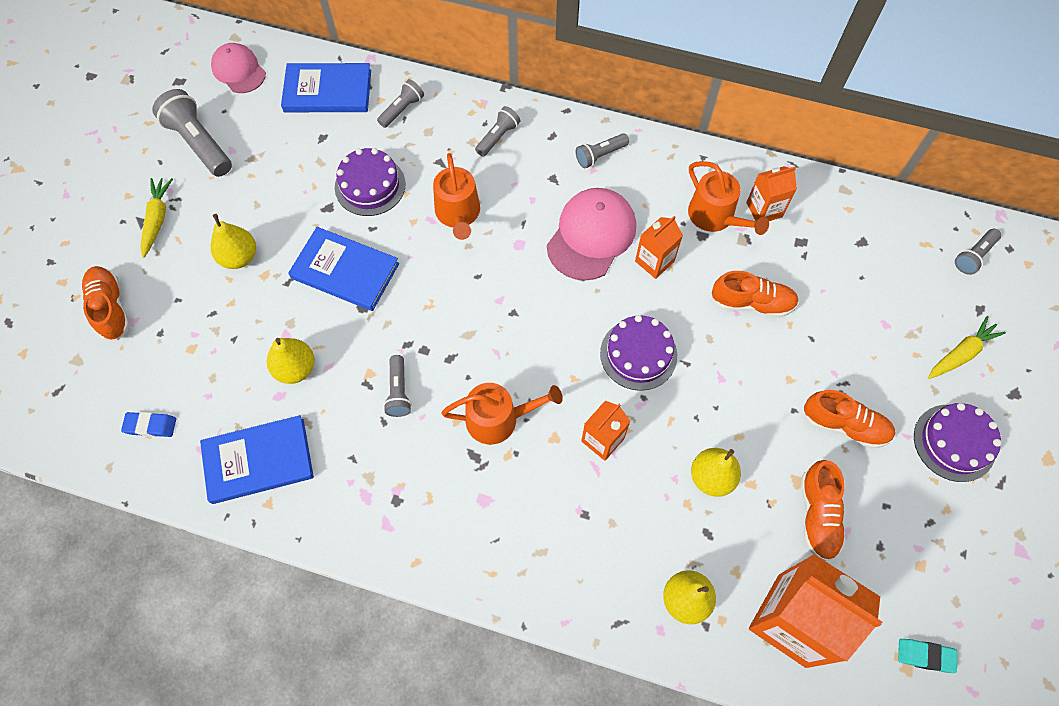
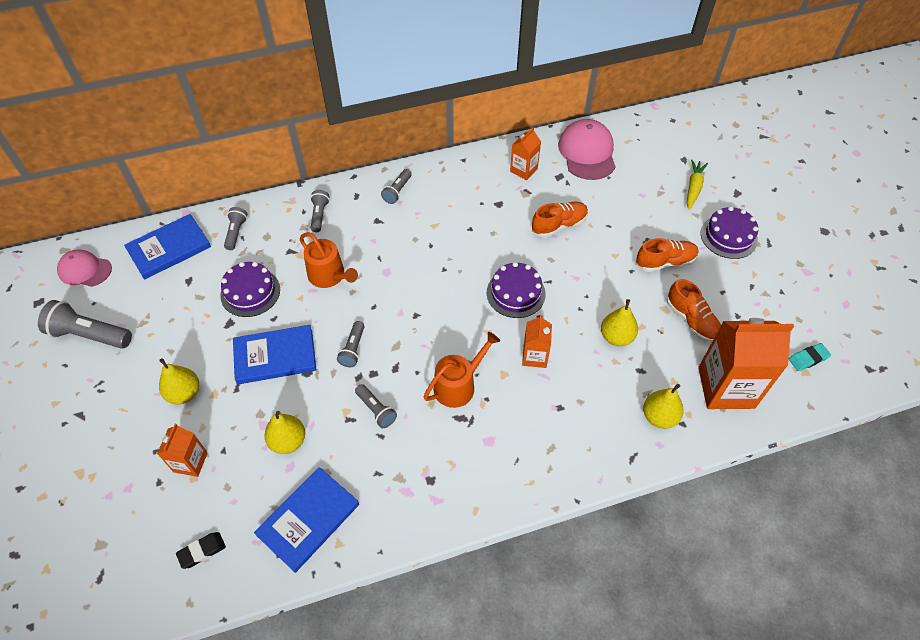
camera: 35 degrees left, 10 degrees down
(110, 308) = (101, 490): orange shoe -> none
(150, 426) = (202, 551): blue eraser -> black eraser
(157, 219) = (94, 405): yellow carrot -> none
(591, 235) = (430, 241): pink cap -> pink cap (587, 152)
(654, 261) = (482, 234): orange carton -> orange carton (190, 462)
(715, 216) = (498, 189): orange watering can -> none
(973, 256) = (658, 134): grey flashlight -> grey flashlight (353, 349)

